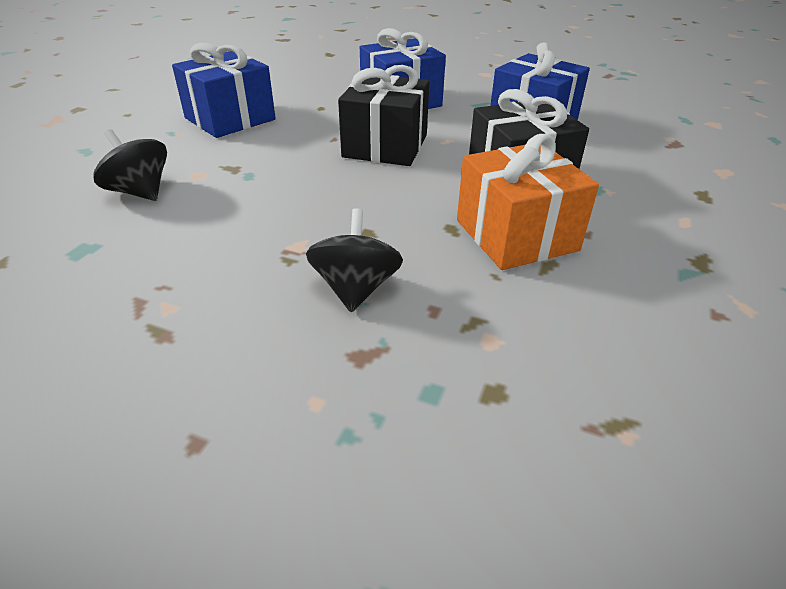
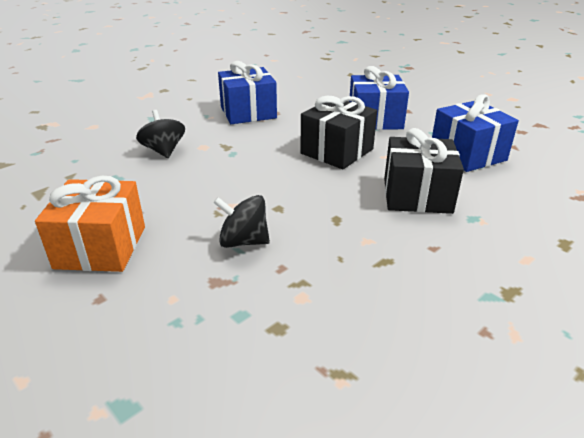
camera: 25 degrees right, 5 degrees down
(355, 288) = (243, 241): black spinning top -> black spinning top turned 105 degrees counterclockwise
(516, 235) = (378, 235): orange gift -> orange gift (101, 247)

